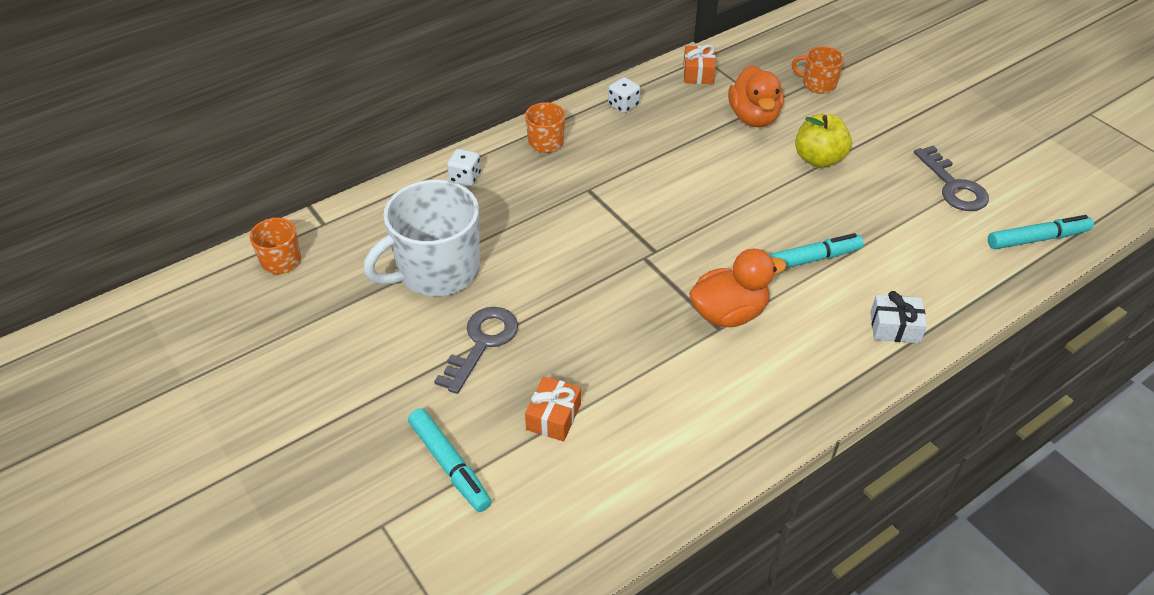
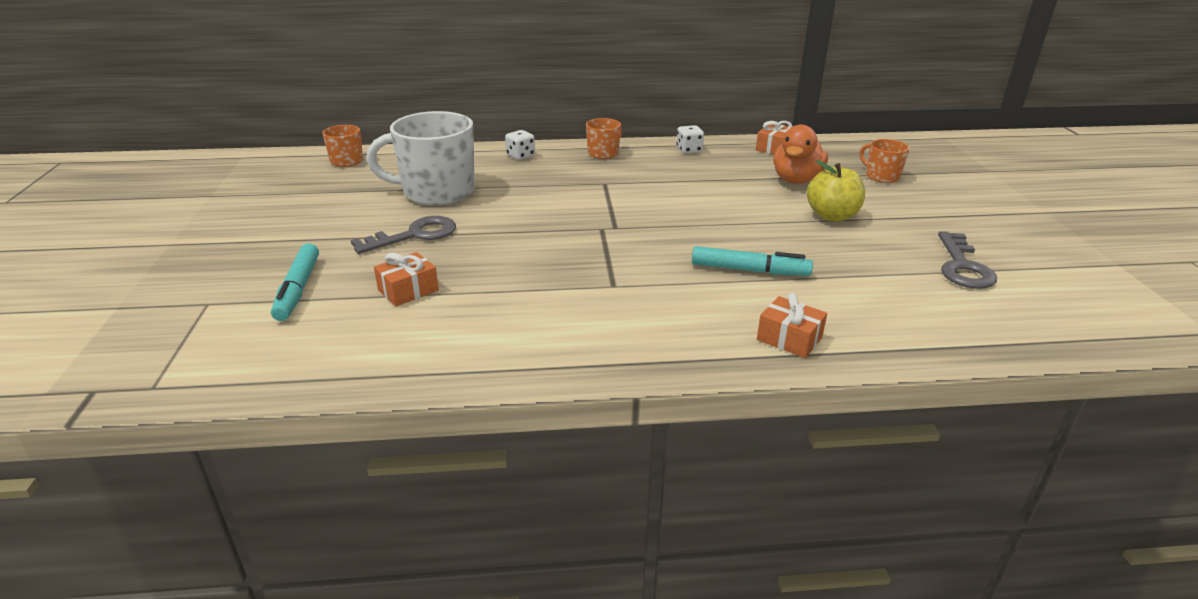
camera: 30 degrees right, 15 degrees down
(728, 313) = (633, 279): orange duck -> none
(894, 327) = (789, 339): white gift -> orange gift
(1037, 239) = (1031, 328): turquoise marker -> none

